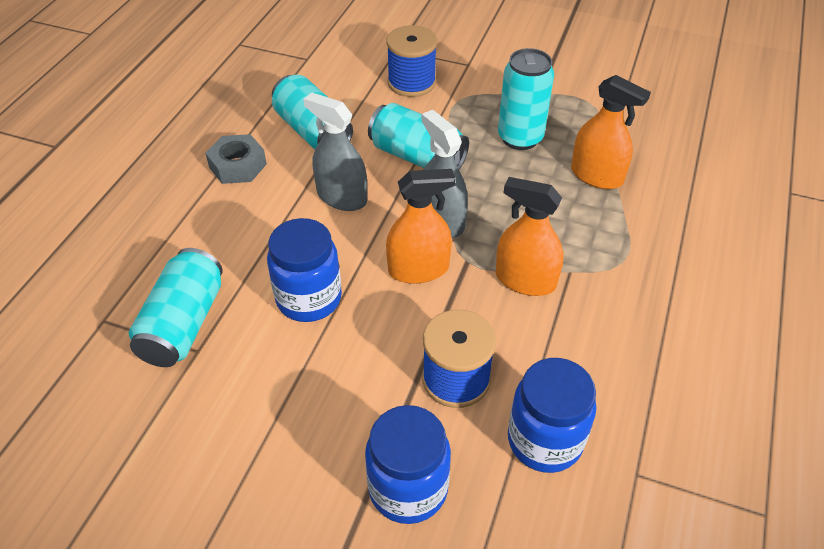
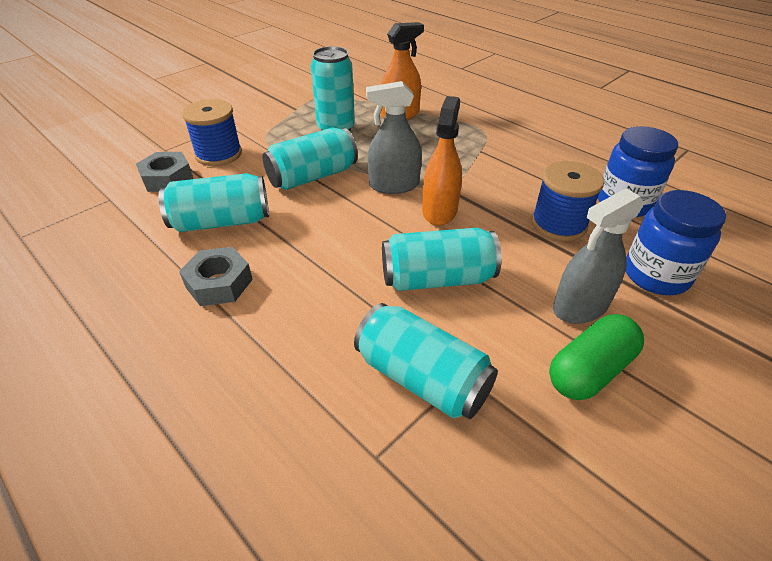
camera: 65 degrees left, 5 degrees down
(235, 442) = (589, 370): none -> green capsule
(309, 299) = (437, 279): blue jar -> turquoise can
(341, 197) = (325, 227): grey spray bottle -> grey spray bottle (580, 307)
(353, 73) = (167, 178): none -> grey nut
(525, 280) = (479, 169): orange spray bottle -> none

